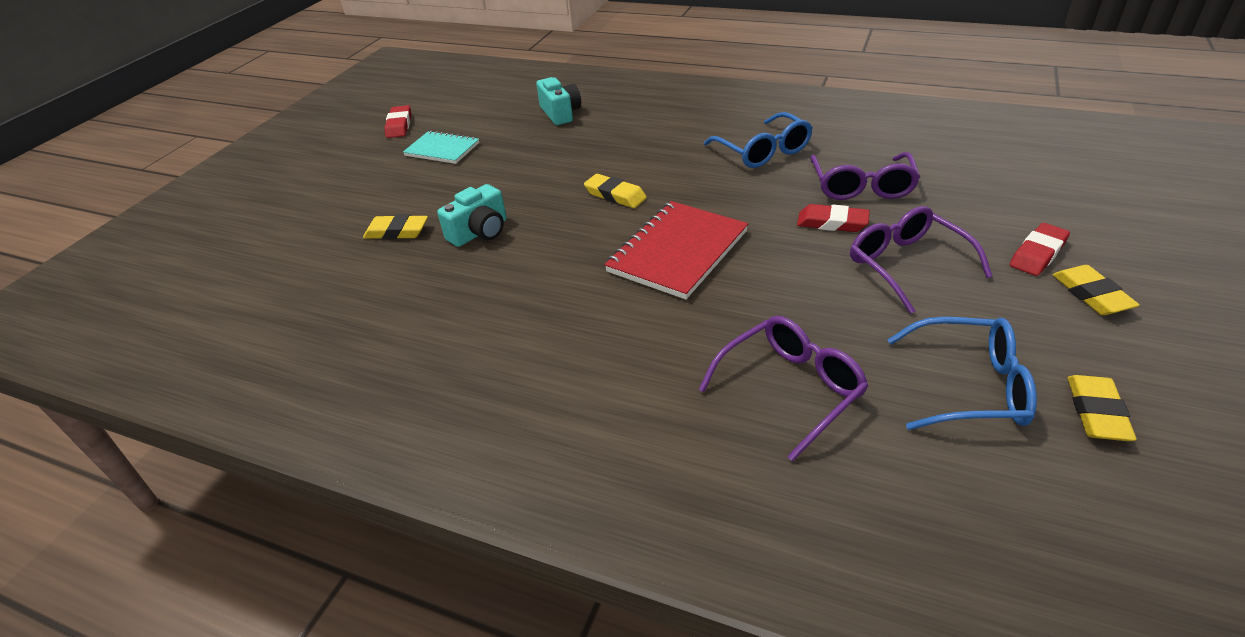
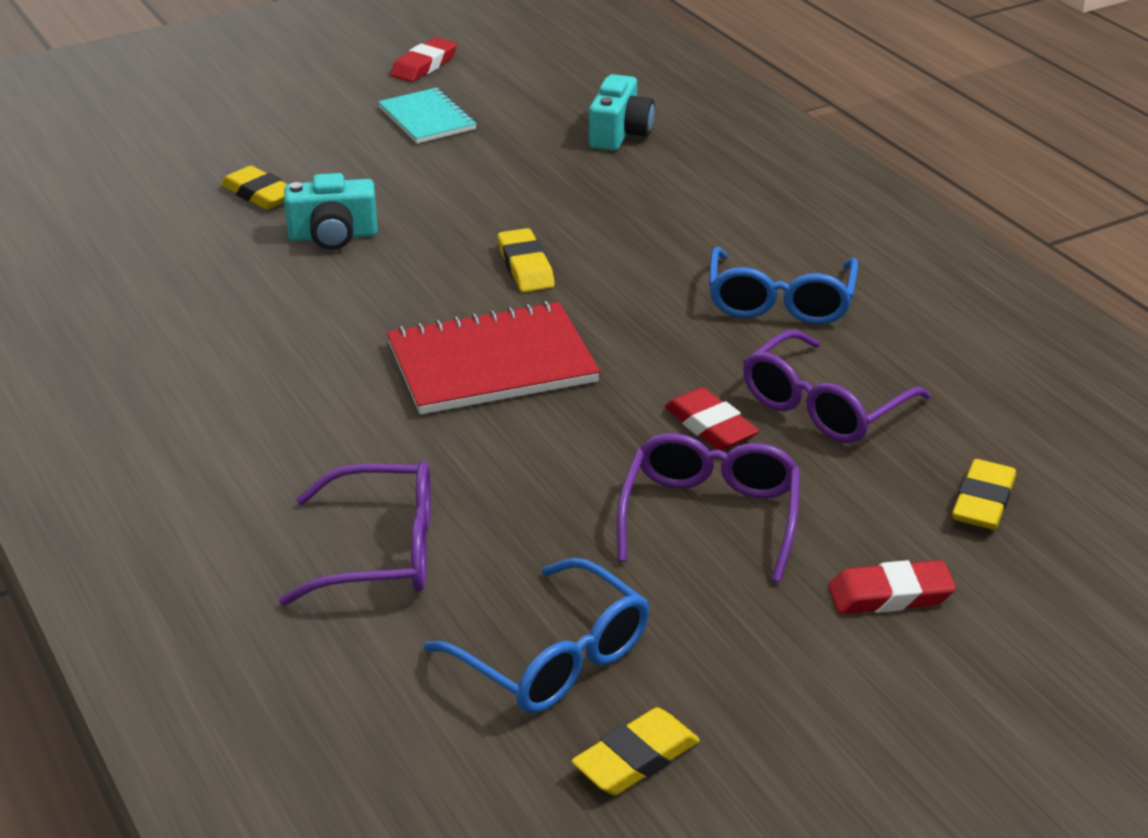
camera: 35 degrees right, 5 degrees down
(1091, 295) = (864, 669): yellow eraser -> yellow eraser (983, 501)

